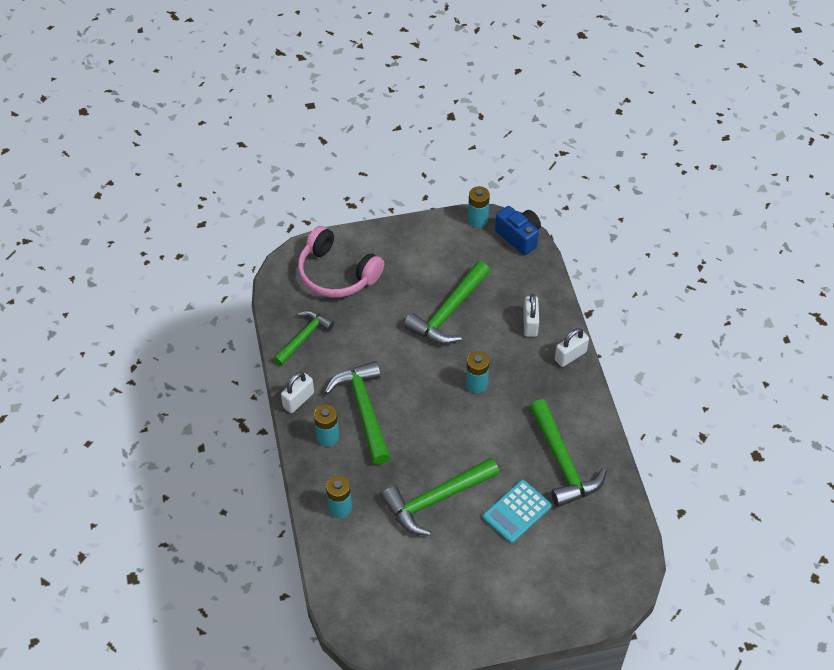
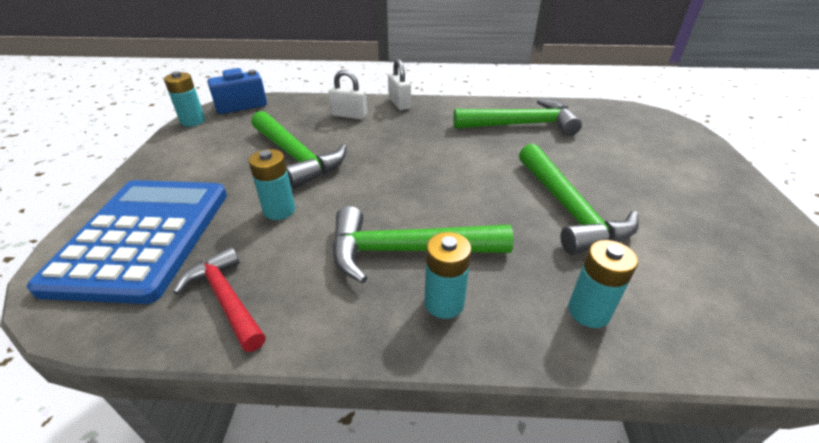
camera: 75 degrees left, 15 degrees down
(298, 400) = (352, 331): white padlock -> none
(304, 337) = (226, 299): green hammer -> red hammer
(337, 273) = (143, 237): pink headphones -> blue calculator
(476, 384) = (407, 155): turquoise battery -> turquoise battery (279, 210)
(517, 512) = (582, 157): turquoise calculator -> none

